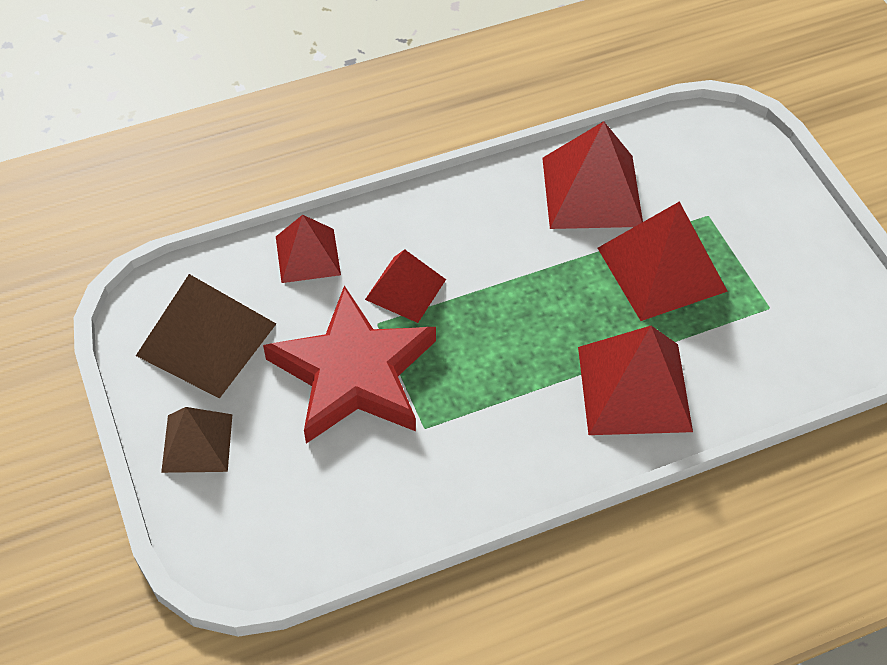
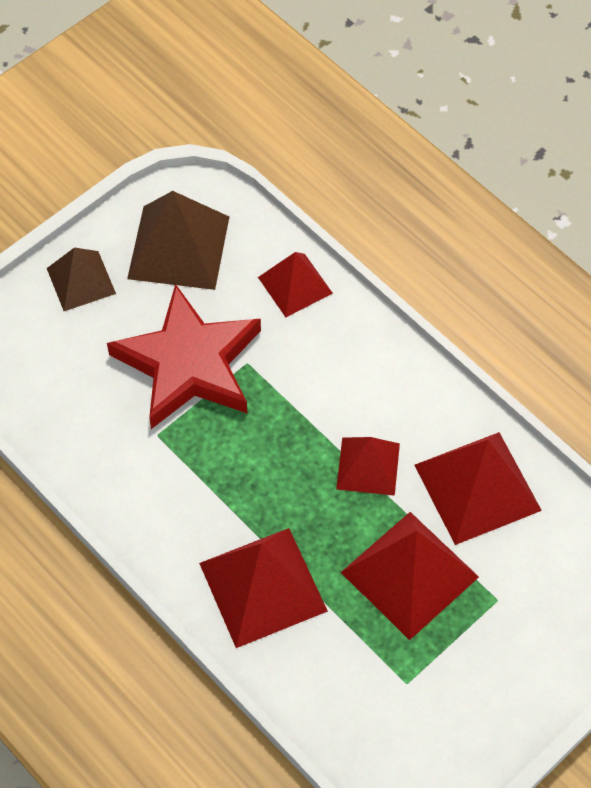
camera: 70 degrees right, 5 degrees up
(405, 289) = (292, 371): red pyramid -> red pyramid (368, 466)

